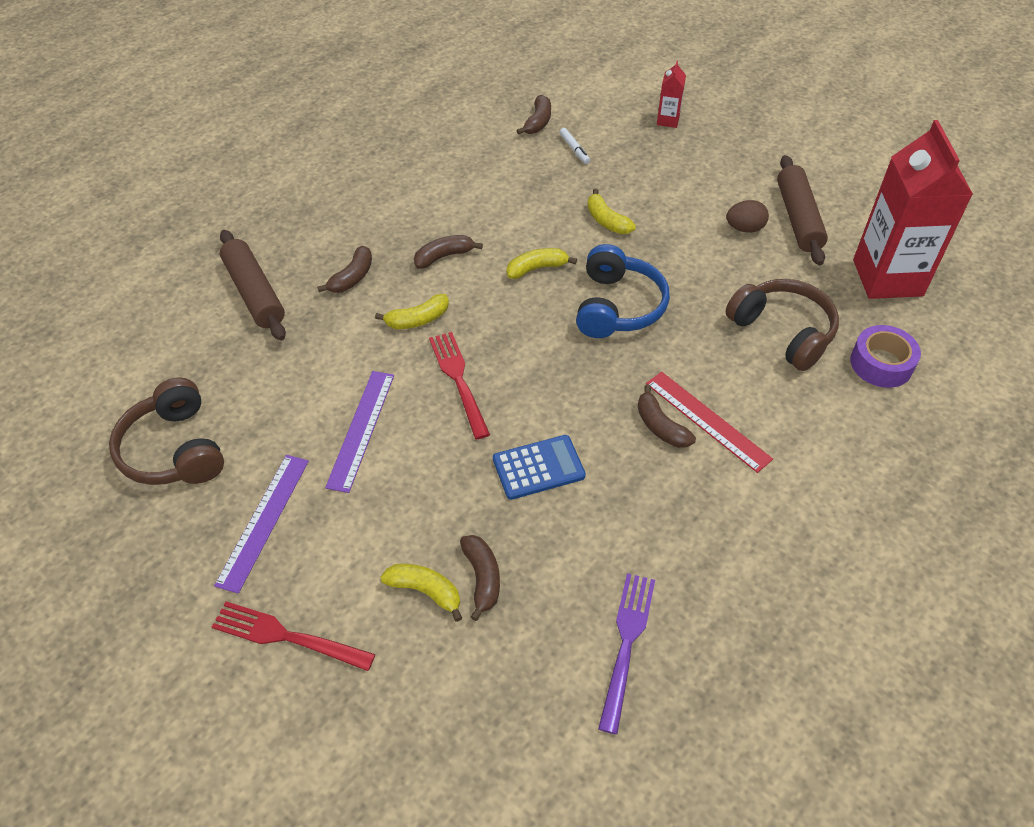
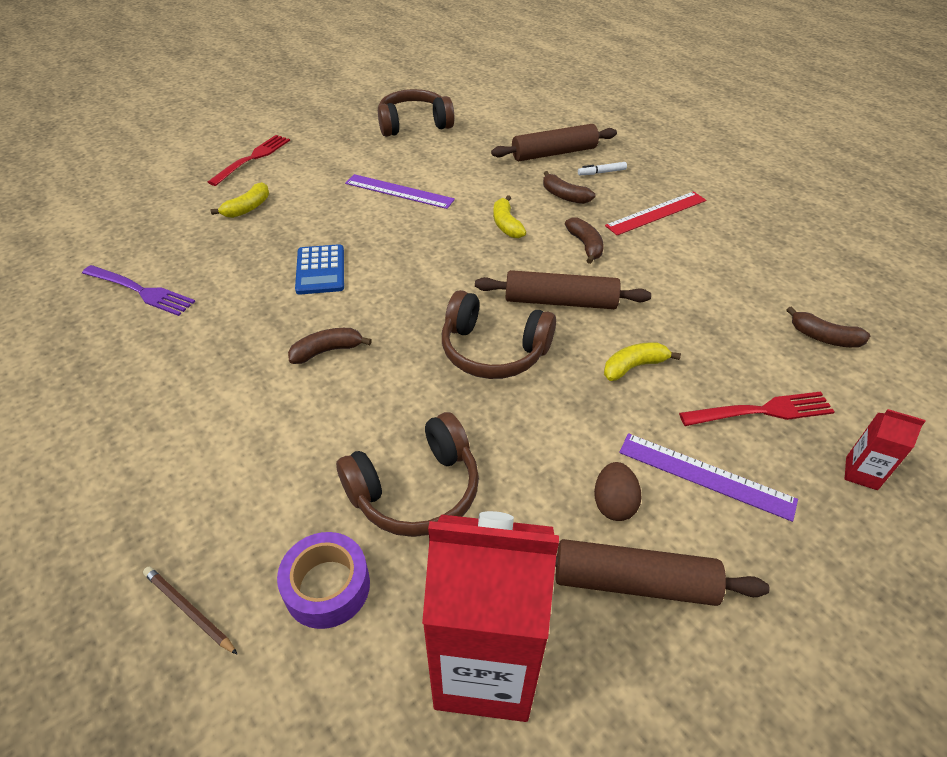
camera: 100 degrees right, 5 degrees down
(264, 521) = (340, 153): purple ruler -> purple ruler (705, 476)
(458, 380) = (430, 239): red fork -> red fork (761, 411)
(482, 578) = (241, 232): brown banana -> none
(537, 268) = (560, 301): yellow banana -> brown rolling pin
(574, 149) = (771, 361): white marker -> white marker (601, 172)
(617, 306) = (493, 350): blue headphones -> brown headphones
(707, 420) = (318, 387): red ruler -> red ruler (656, 213)
(940, 436) = (189, 610): none -> brown pencil

